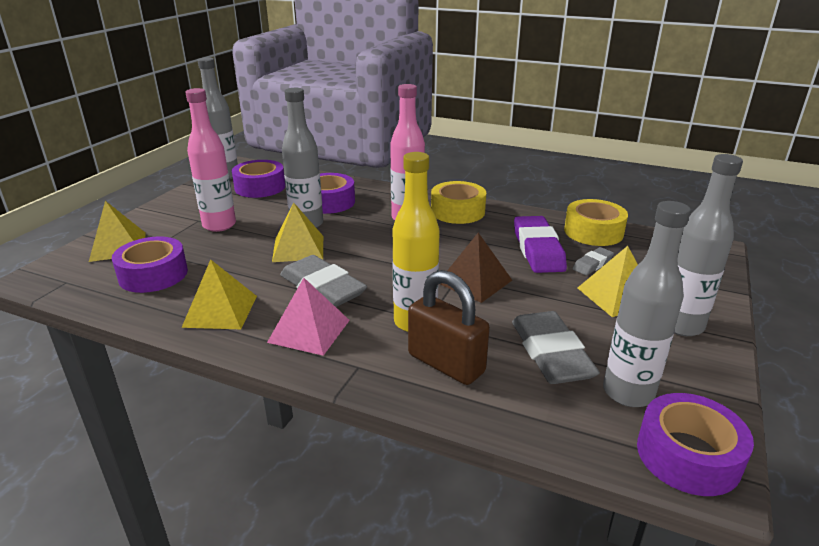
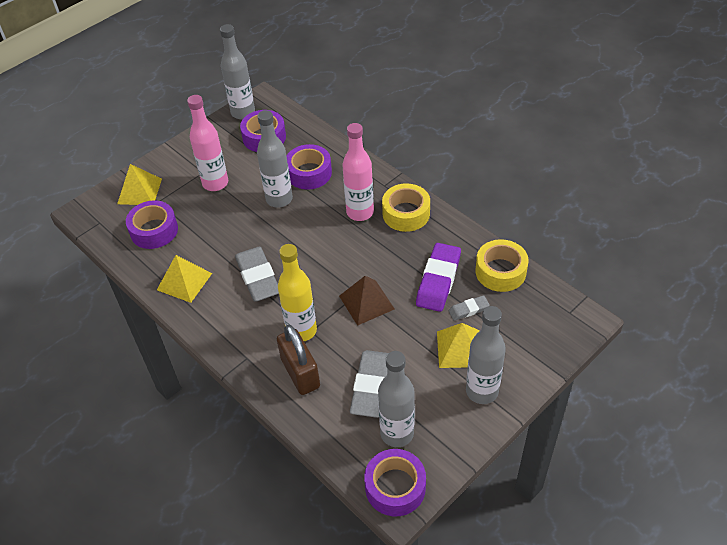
camera: 25 degrees right, 20 degrees up
(298, 248) = (260, 228): yellow pyramid -> none
(309, 331) = (231, 317): pink pyramid -> none

